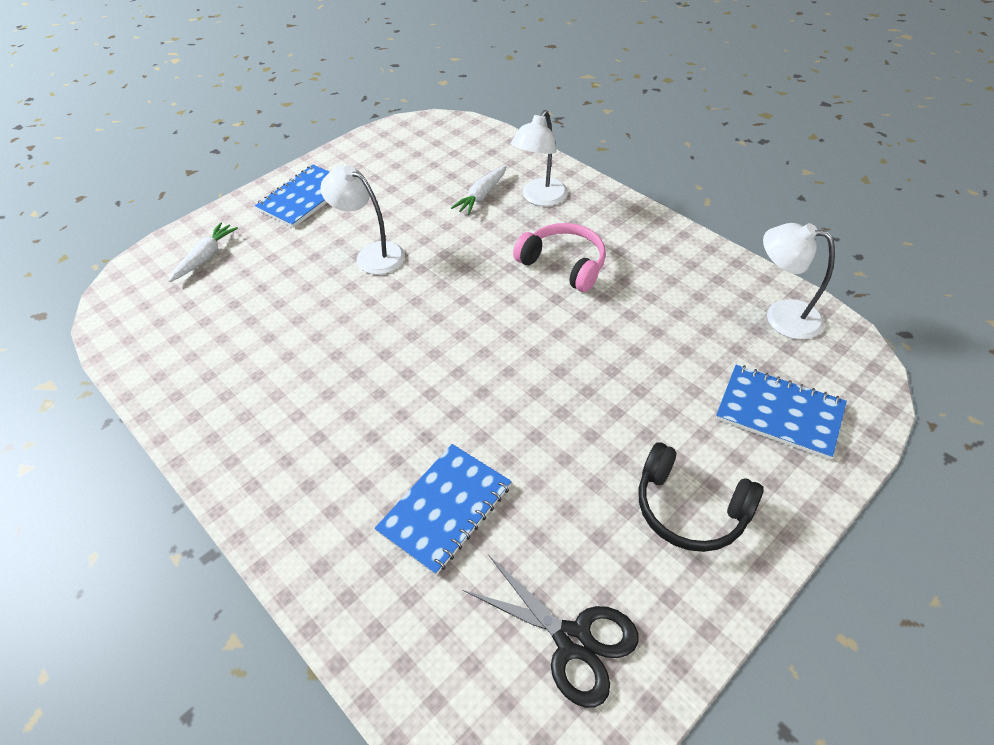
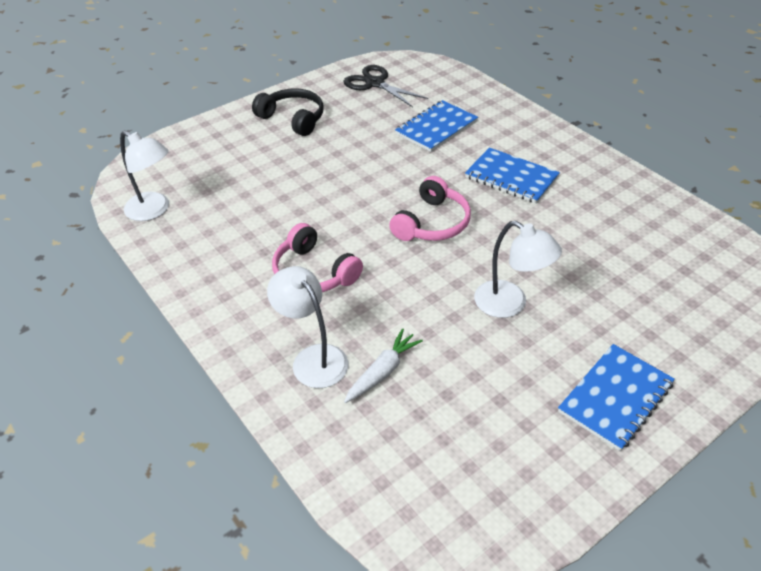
camera: 175 degrees left, 5 degrees down
(206, 257) = (699, 322): white carrot -> none
(446, 332) = (432, 223): none -> pink headphones
(540, 198) = (313, 358): white lamp -> white lamp turned 75 degrees counterclockwise
(779, 412) = (207, 154): blue notebook -> blue notebook (511, 177)

